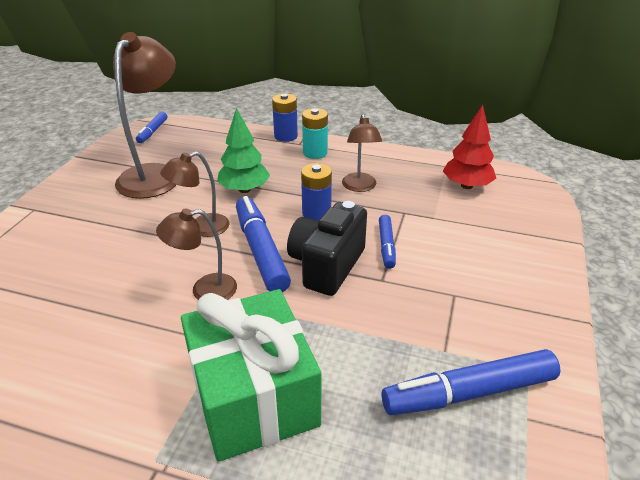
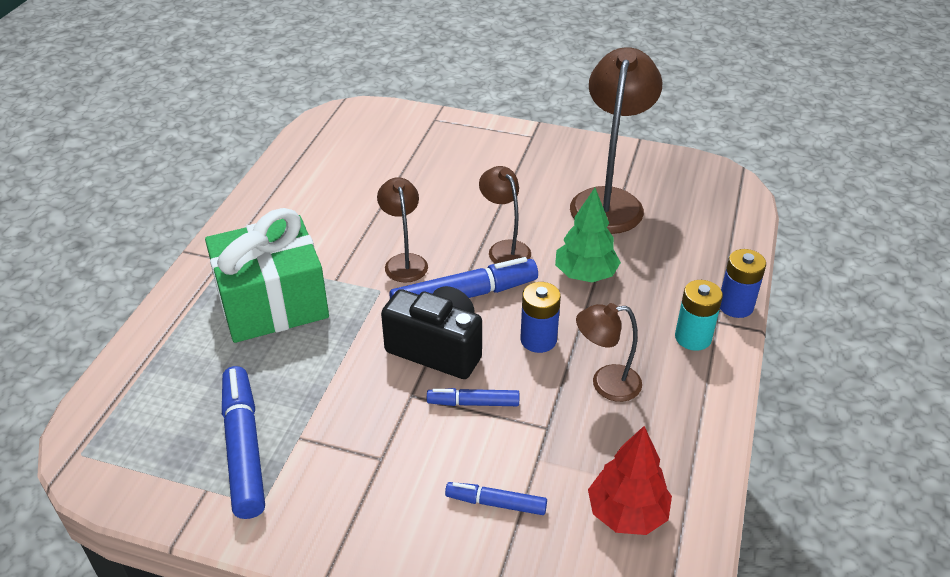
camera: 90 degrees right, 5 degrees up
(152, 132) = (713, 183): blue marker -> blue marker (496, 503)
(155, 174) = (609, 201): brown lamp -> brown lamp turned 90 degrees counterclockwise

